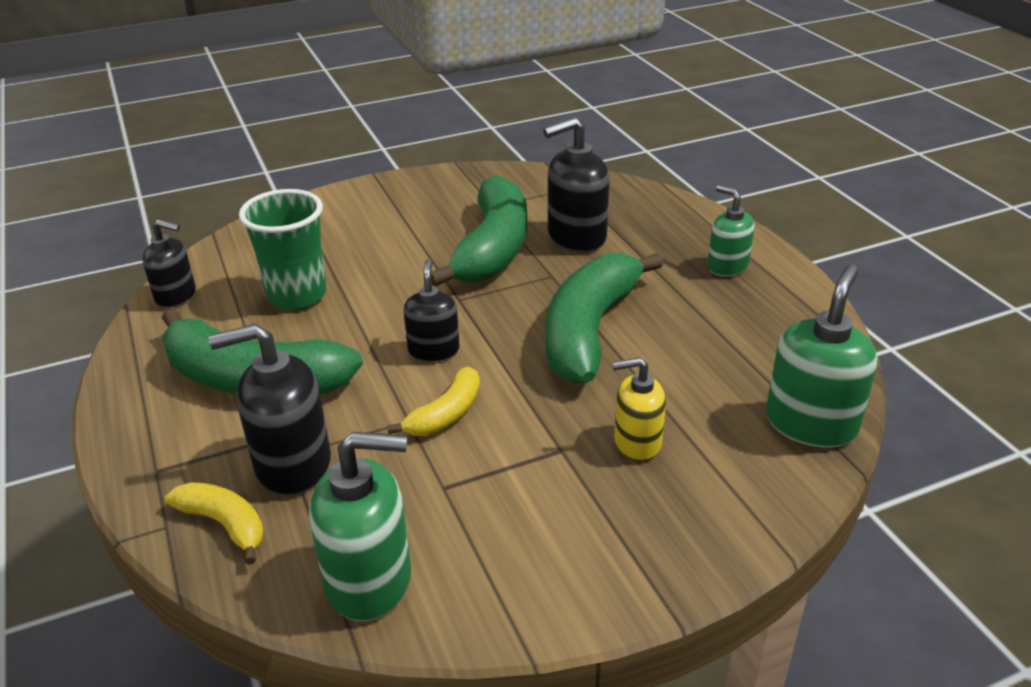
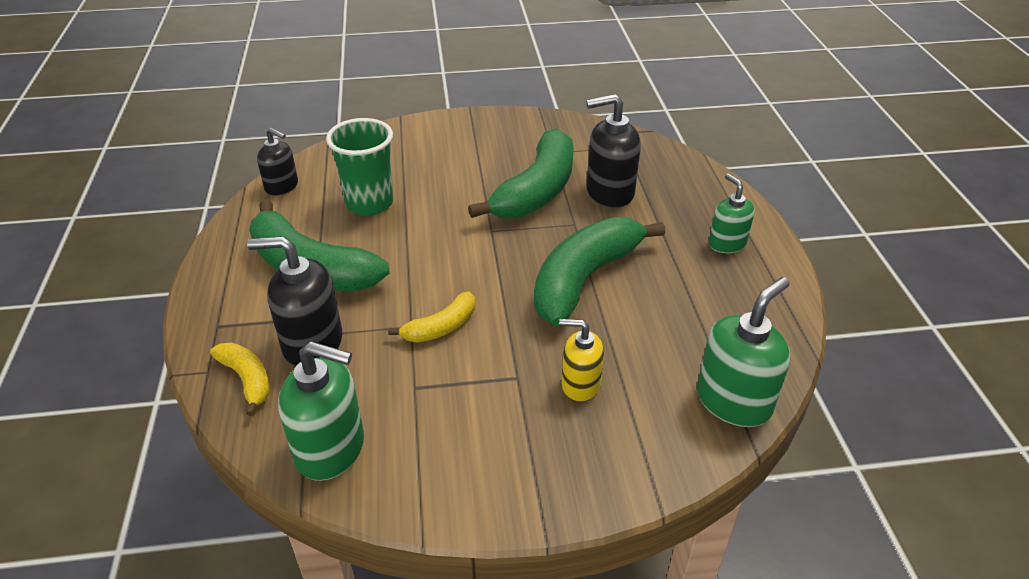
camera: 15 degrees right, 5 degrees up
(433, 350) = (453, 271): black soap dispenser -> none

